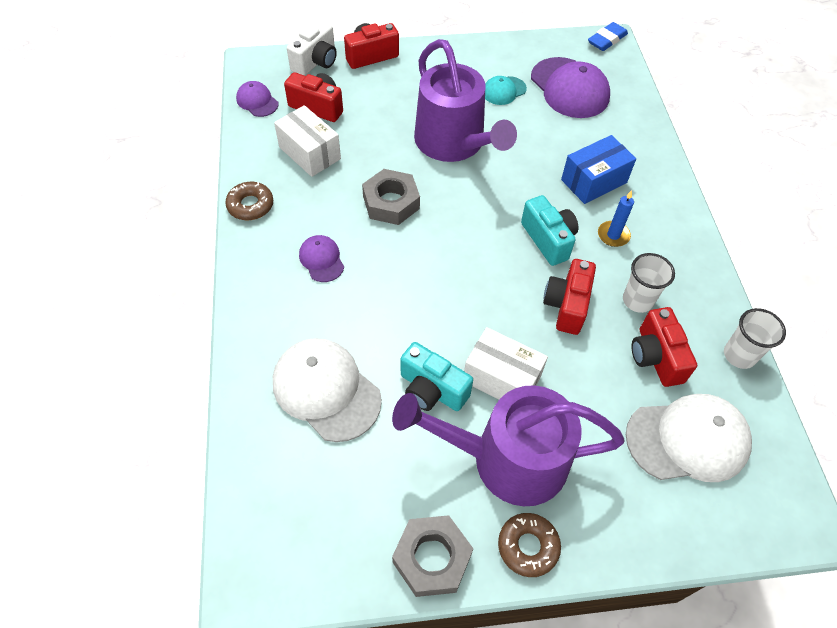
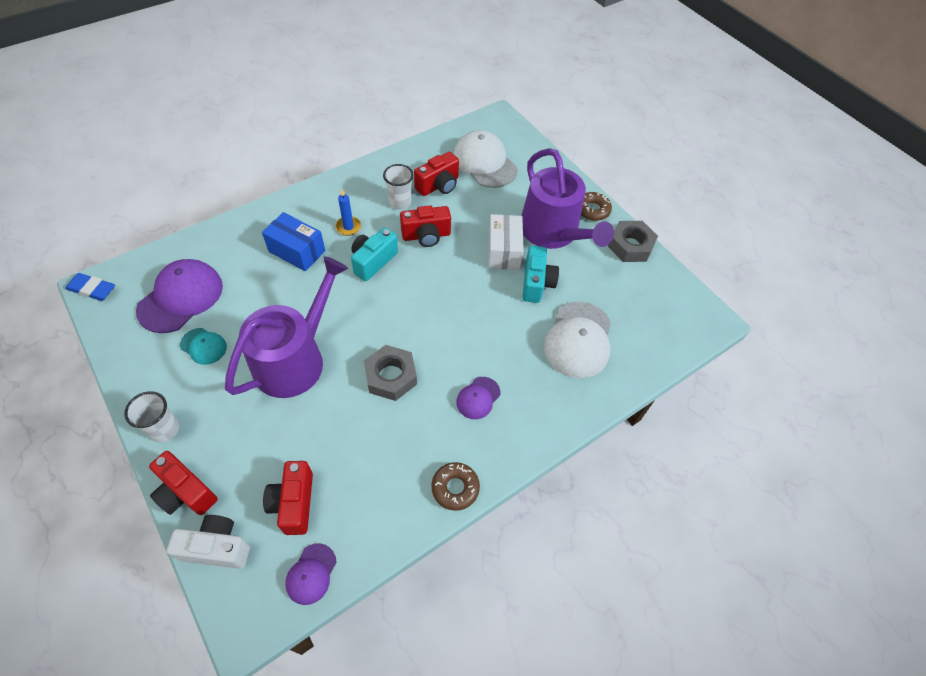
camera: 120 degrees left, 0 degrees up
(310, 153) = (364, 473): white box -> none
(739, 355) = (413, 151): white cup -> white cup (165, 429)

